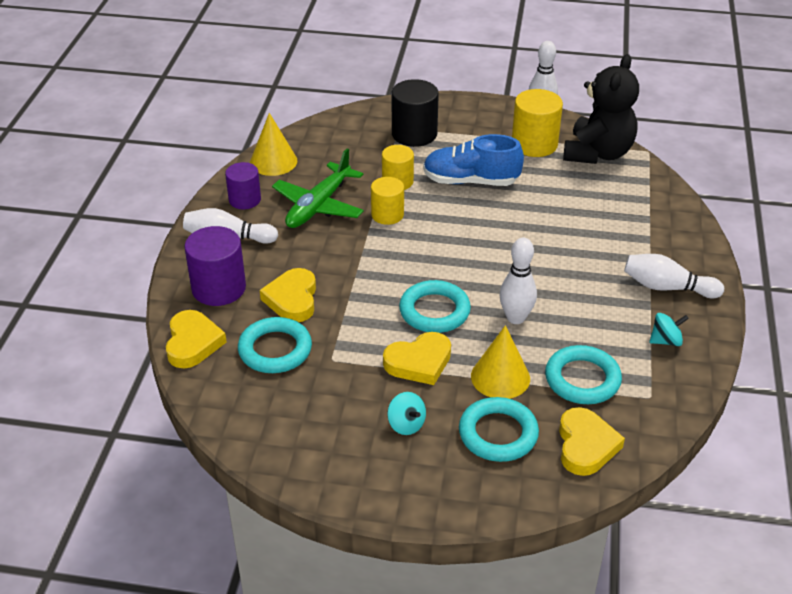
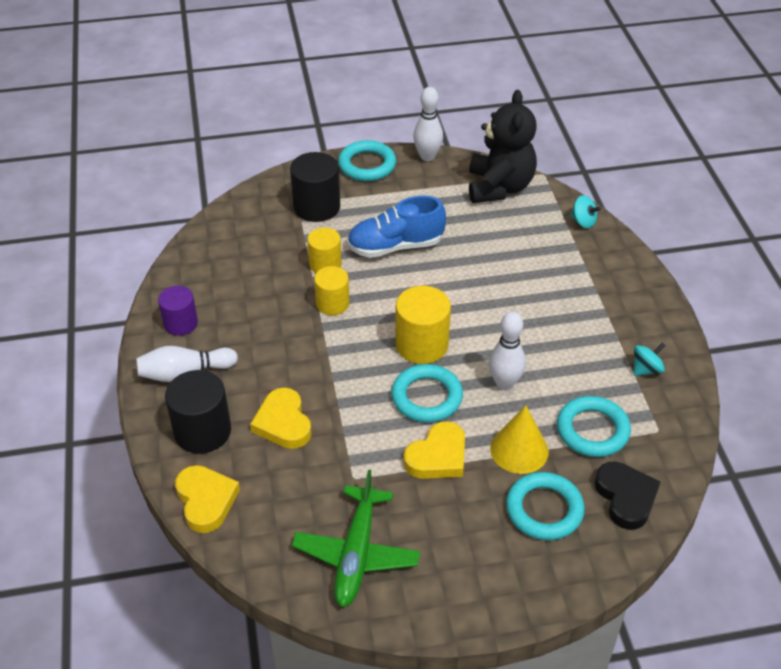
camera: 20 degrees left, 5 degrees up
(219, 288) = (202, 431): purple cylinder -> black cylinder
(273, 161) = (189, 272): yellow cone -> none
(275, 350) = (293, 484): turquoise ring -> turquoise ring (367, 165)
(319, 205) = (260, 310): green plane -> green plane (356, 553)
(406, 424) = (457, 526): turquoise spinning top -> turquoise spinning top (583, 222)
(534, 144) = (436, 191): yellow cylinder -> yellow cylinder (422, 344)
(585, 445) = (626, 497): yellow heart -> black heart
(667, 287) = (623, 314): white bowling pin -> none

